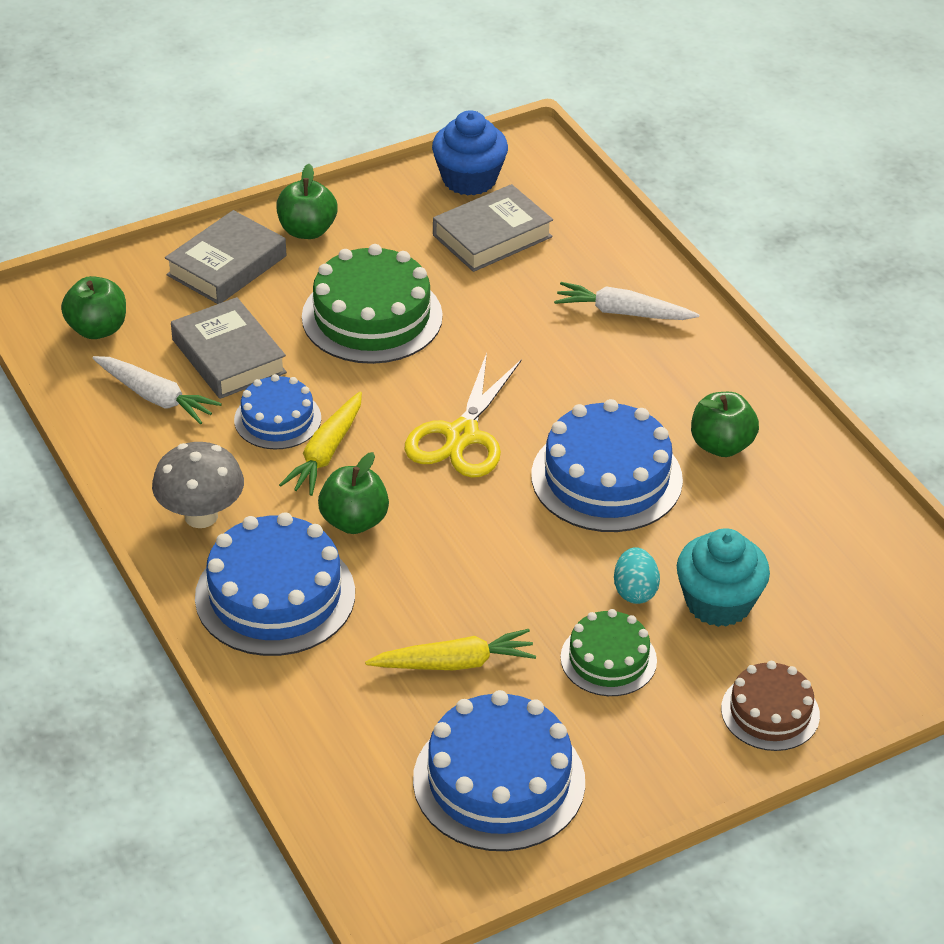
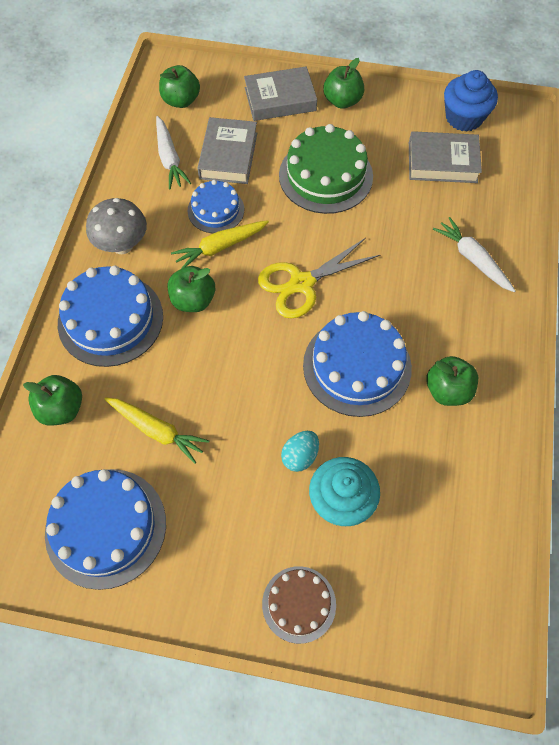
camera: 40 degrees right, 20 degrees up
(319, 711) = (62, 409): none -> green apple
(608, 659) = (241, 492): green cake -> none

